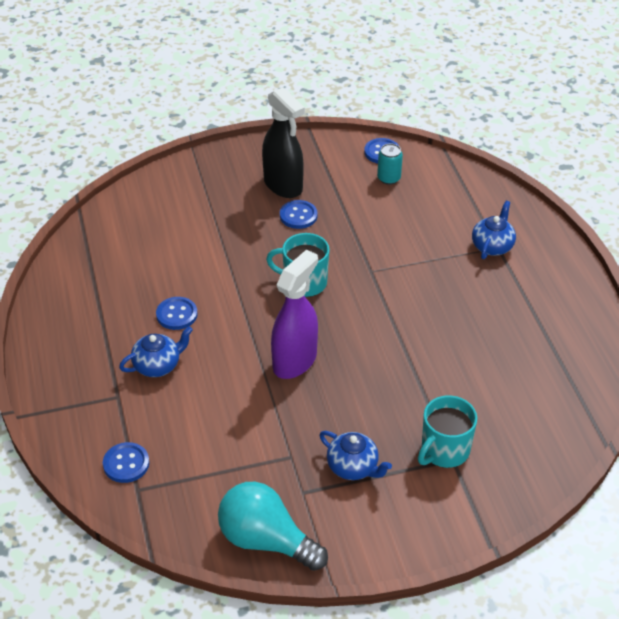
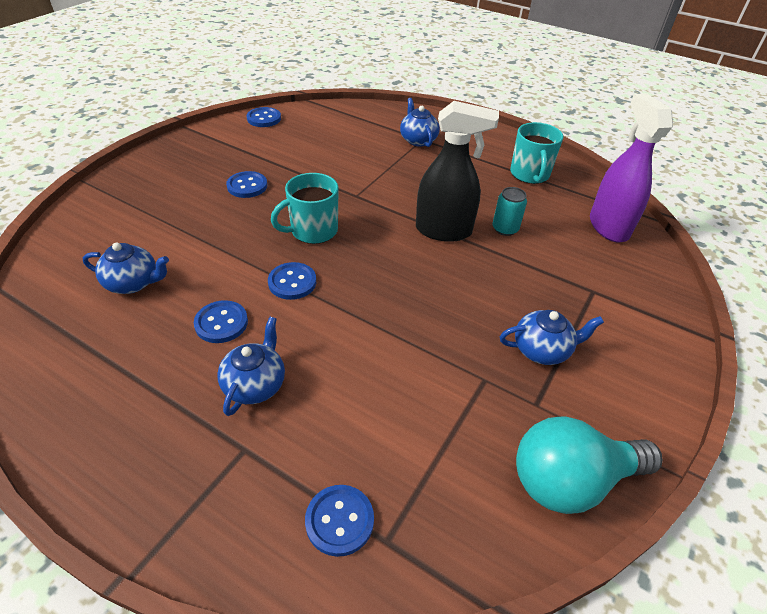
camera: 45 degrees left, 0 degrees up
(153, 254) = (133, 283): none -> blue teapot
(247, 314) = (292, 282): none -> blue button
(283, 185) = (207, 171): black spray bottle -> black spray bottle (444, 231)
(295, 361) = (383, 295): purple spray bottle -> purple spray bottle (608, 226)
(388, 178) = (290, 132): turquoise can -> turquoise can (505, 229)
(444, 451) = (580, 289): turquoise mug -> turquoise mug (530, 174)

